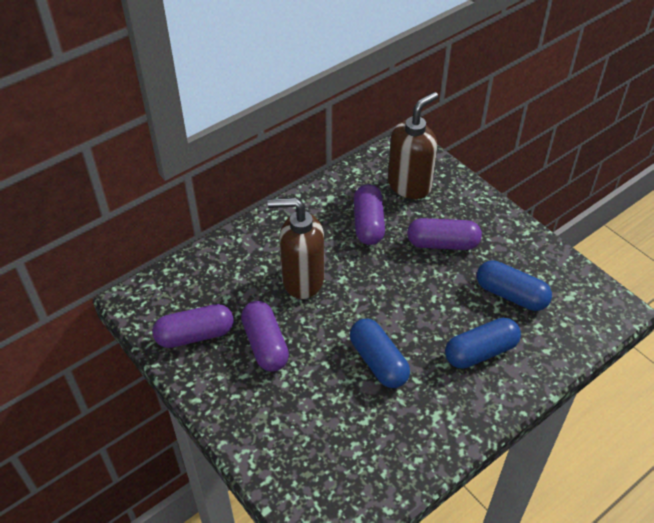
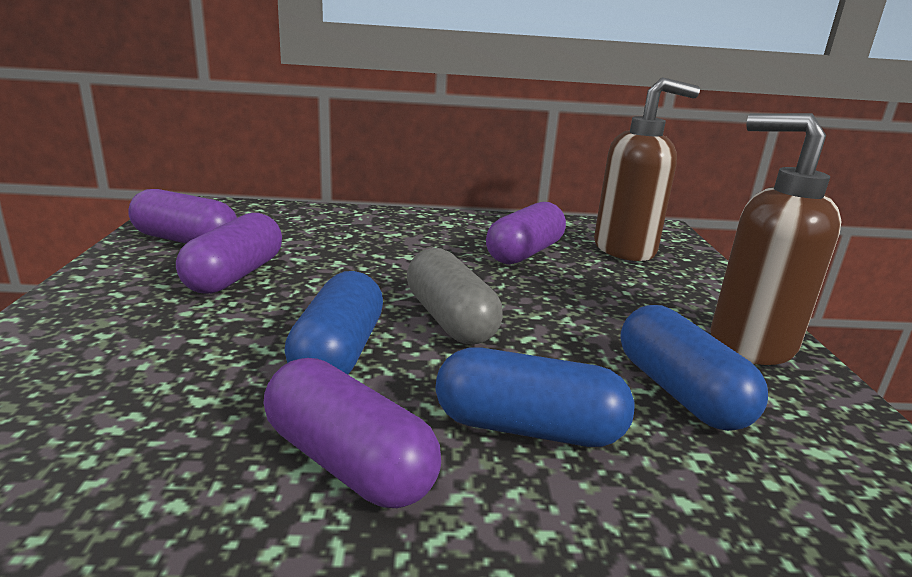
camera: 35 degrees right, 25 degrees down
(302, 280) = (371, 255): brown soap dispenser -> brown soap dispenser (750, 344)
(394, 308) = (450, 319): none -> grey capsule
(442, 244) = (613, 301): purple capsule -> purple capsule (348, 462)

